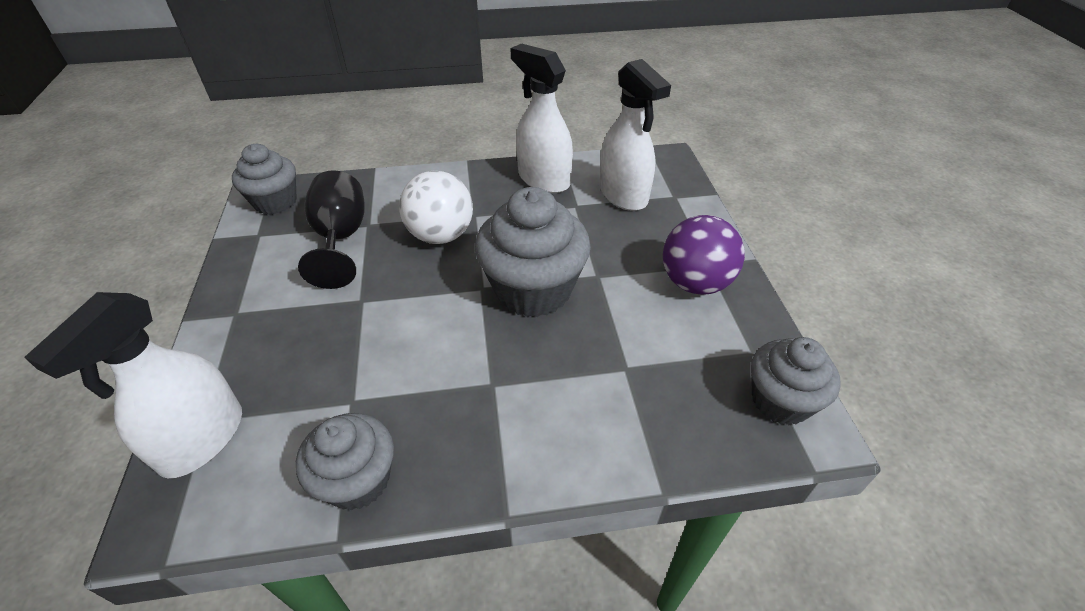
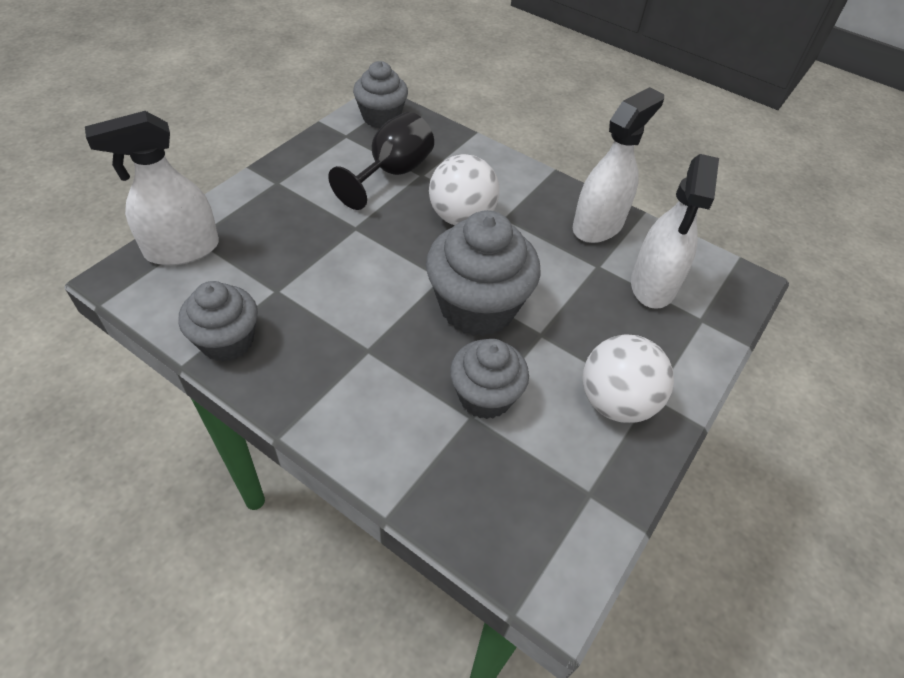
camera: 40 degrees right, 5 degrees up
(543, 179) = (598, 225): white spray bottle -> white spray bottle turned 45 degrees clockwise
(695, 283) = (616, 402): purple ball -> white ball
(780, 401) = (559, 544): grey cupcake -> grey cupcake (485, 396)

